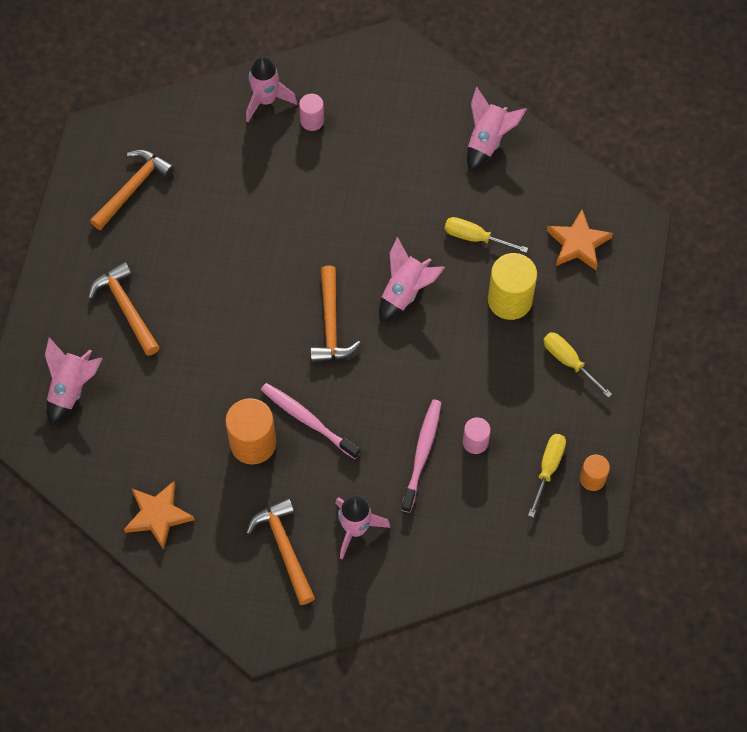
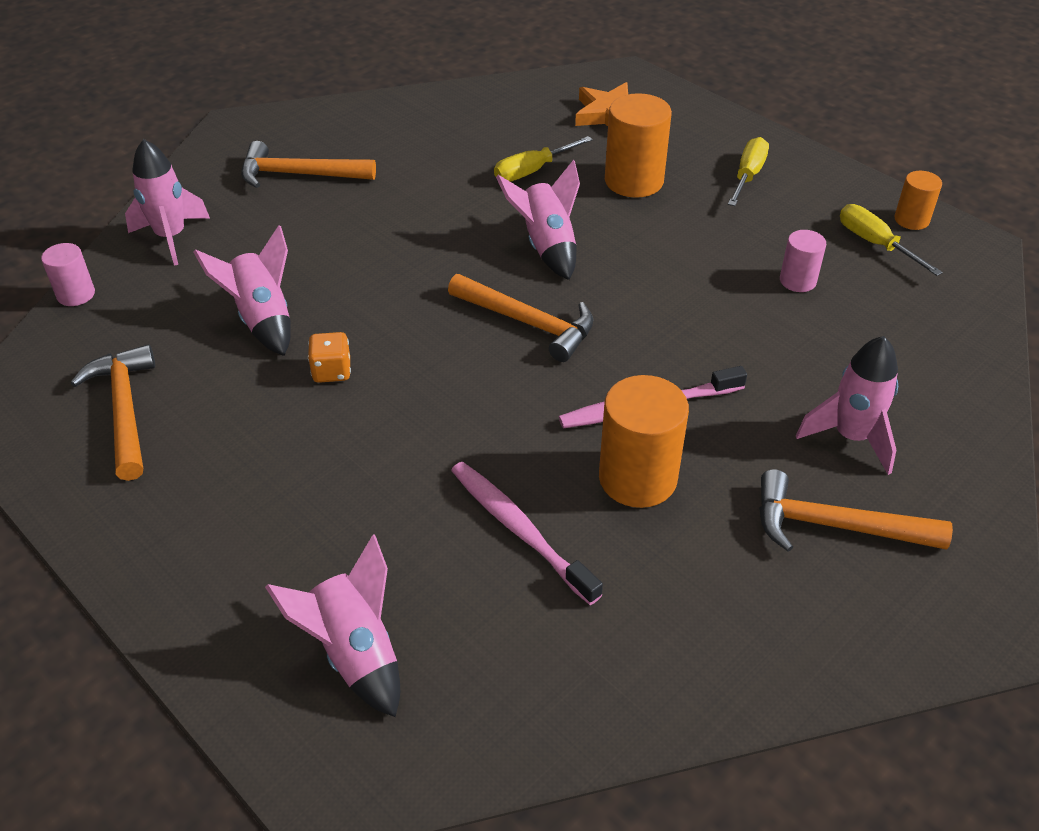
camera: 55 degrees left, 20 degrees down
(126, 308) = (293, 511): orange hammer -> orange hammer (299, 175)
(158, 515) = (674, 653): orange star -> none
(224, 257) = (332, 371): none -> orange dice
(312, 121) = (245, 216): pink cylinder -> pink cylinder (76, 294)
(422, 454) = (781, 329): pink toothbrush -> pink toothbrush (520, 530)
(487, 141) = (428, 116): pink rocket -> pink rocket (262, 319)
(510, 300) = (634, 181): yellow cylinder -> orange cylinder
(568, 361) = (748, 175): yellow screwdriver -> yellow screwdriver turned 120 degrees clockwise

